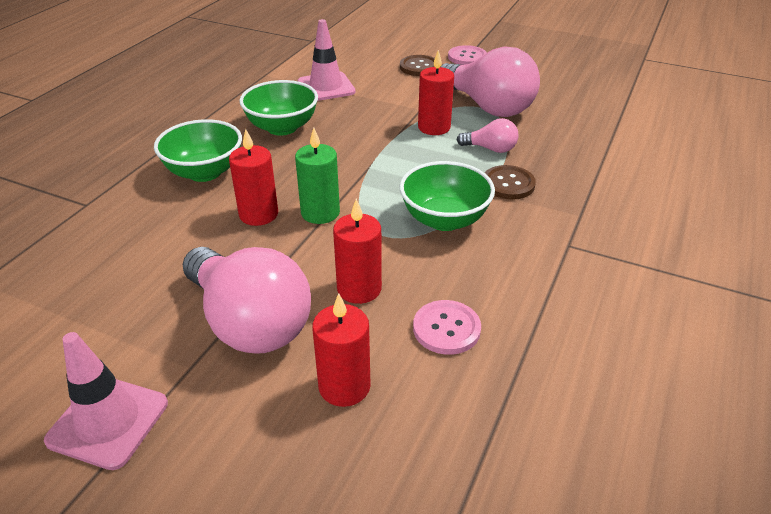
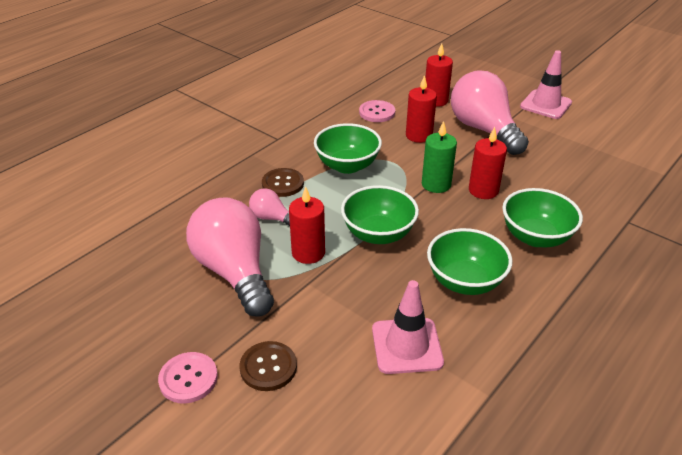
camera: 165 degrees left, 0 degrees up
(373, 151) = (378, 234): none -> green bowl

